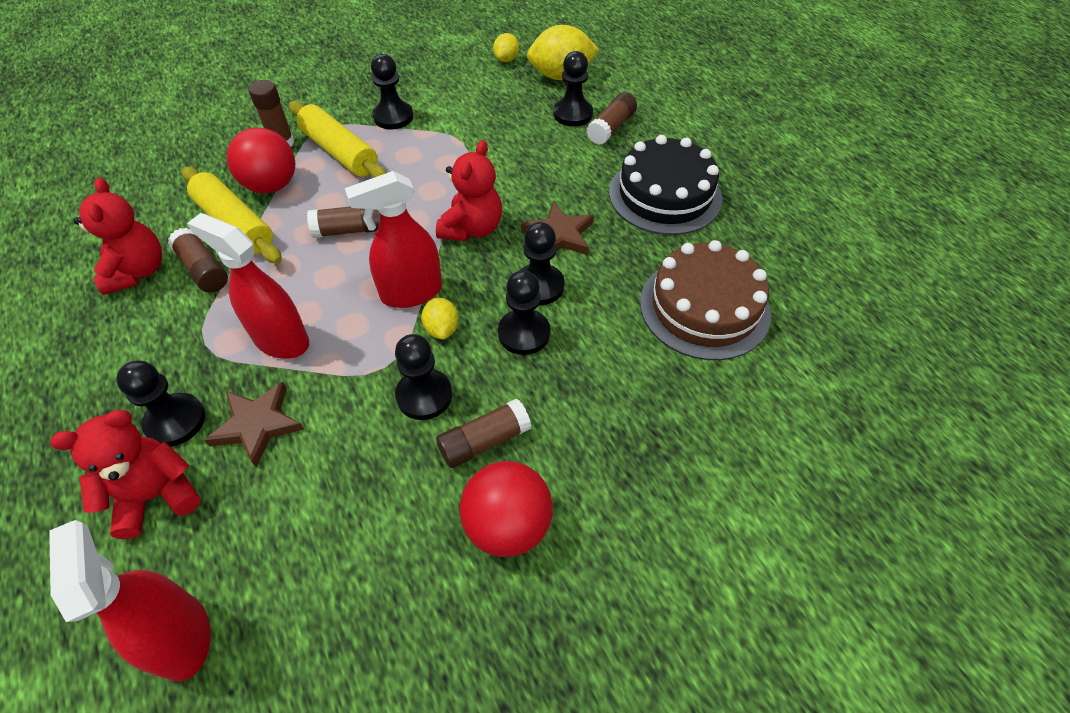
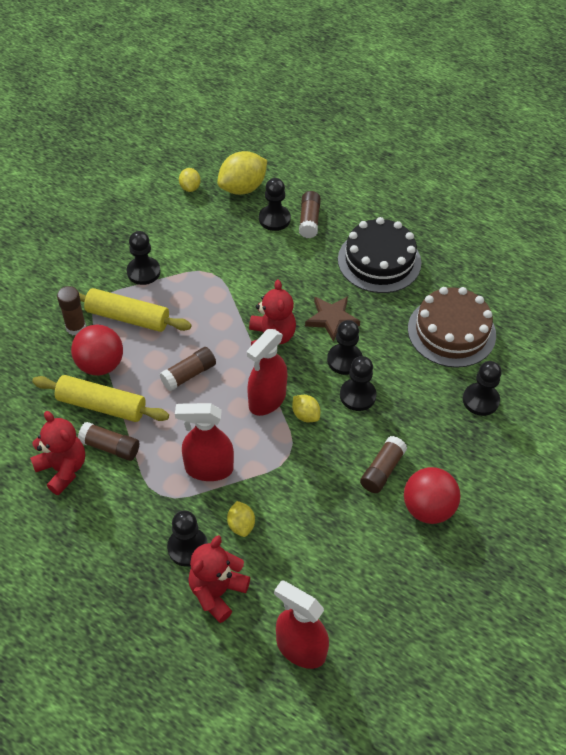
camera: 30 degrees left, 0 degrees up
(257, 425) = (241, 525): brown star -> yellow lemon
(424, 395) = (327, 461): black pawn -> black pawn (480, 400)

